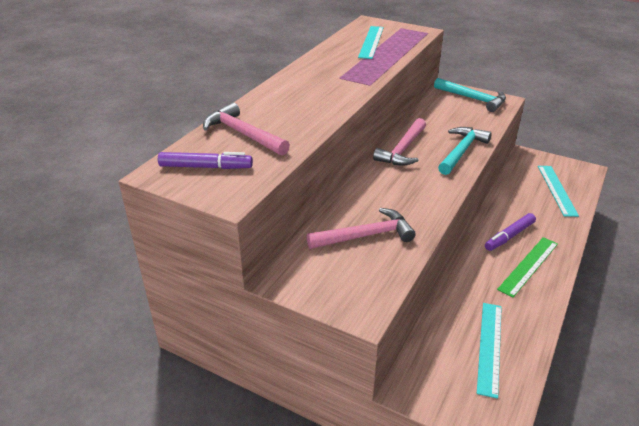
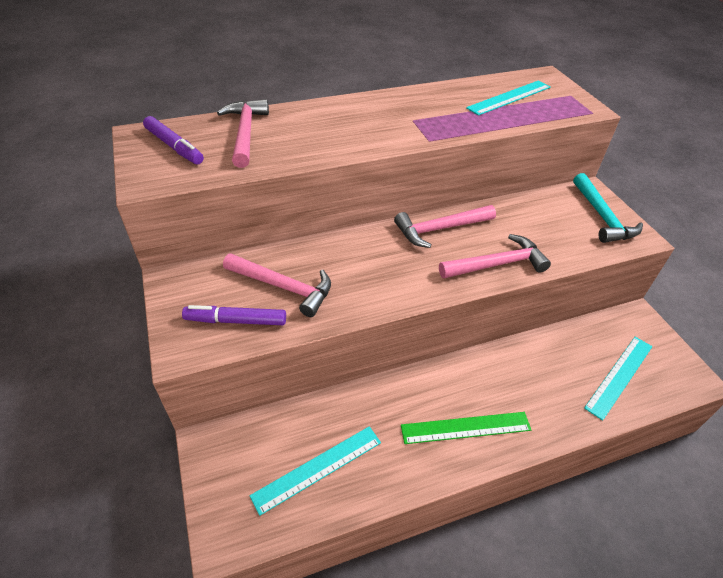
camera: 40 degrees right, 10 degrees up
(461, 151) = (496, 264): turquoise hammer -> pink hammer
(509, 236) = (489, 386): purple marker -> purple marker (236, 321)

